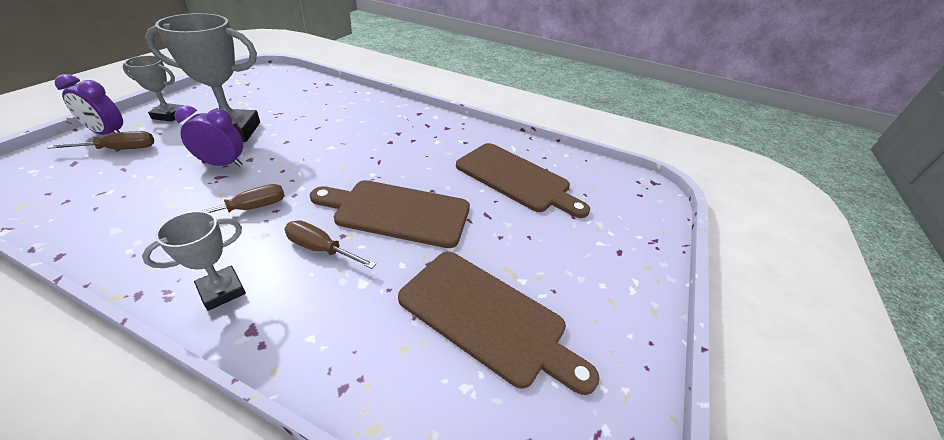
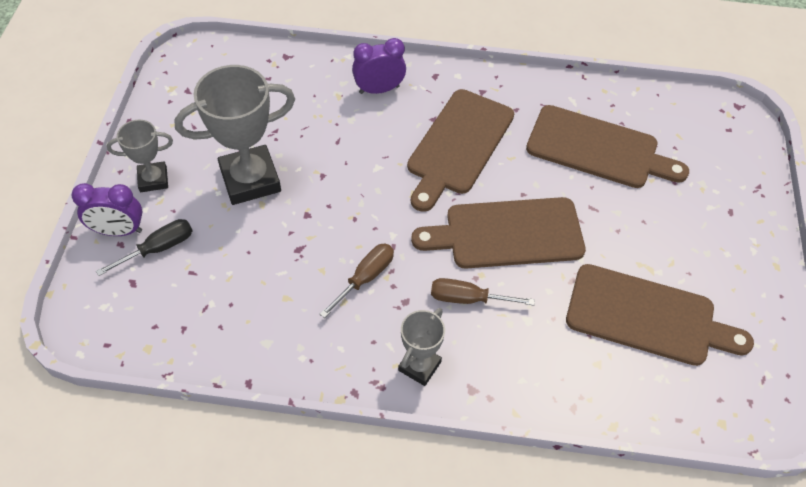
camera: 15 degrees left, 15 degrees up
(120, 149) = (158, 248): brown screwdriver -> black screwdriver
(223, 164) = (286, 231): purple clock -> purple clock (379, 89)
(404, 150) = (458, 145): none -> brown cutting board

